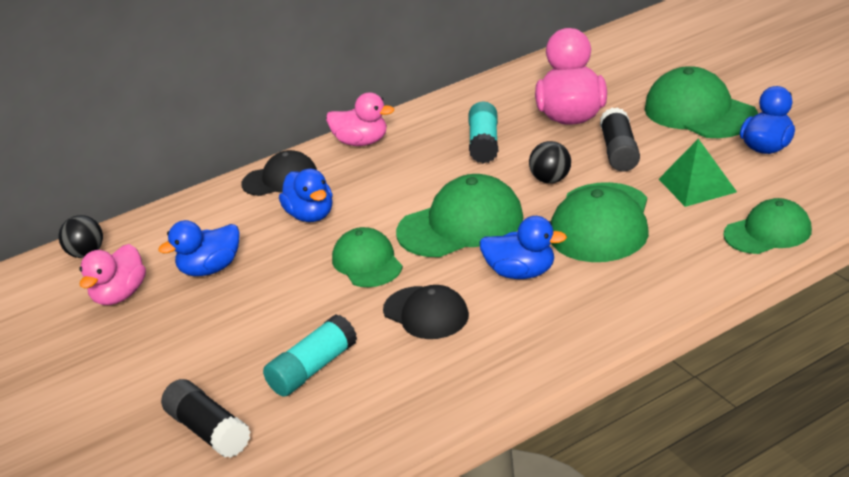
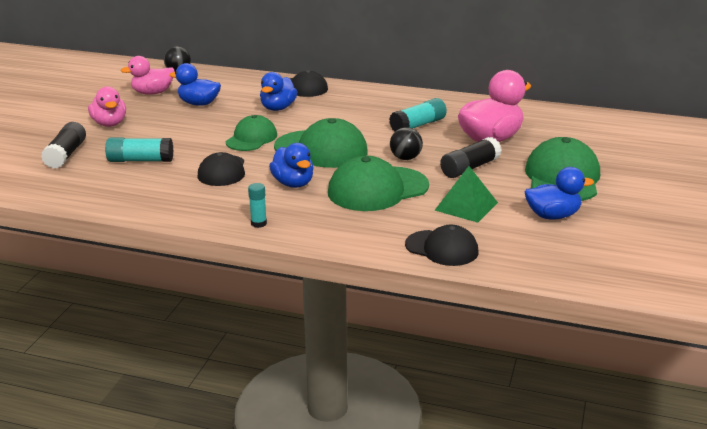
camera: 45 degrees right, 5 degrees down
(361, 142) = (369, 93): pink duck -> pink duck (109, 124)
(590, 330) = (258, 223): none -> turquoise glue stick
(768, 232) = (442, 248): green cap -> black cap

